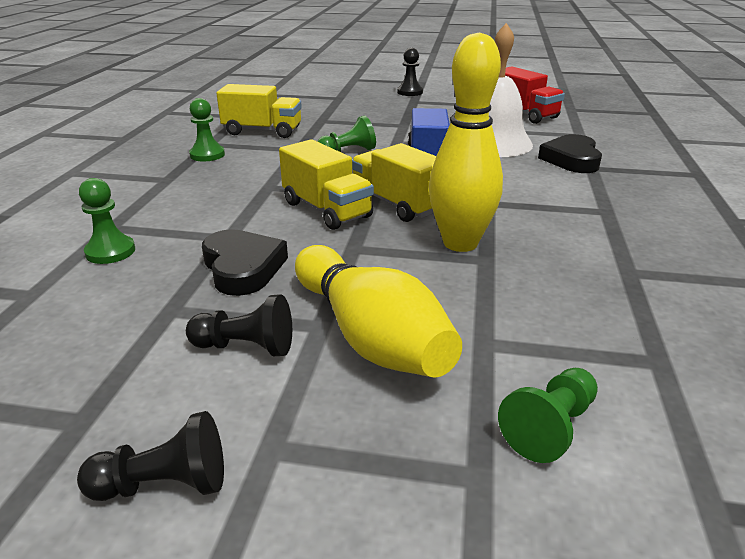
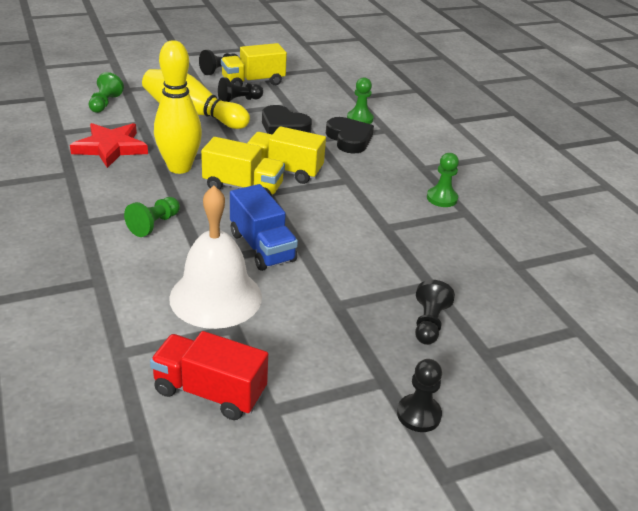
camera: 145 degrees right, 5 degrees up
(262, 131) = (454, 244): yellow truck -> yellow truck (253, 82)
(348, 152) = (340, 236): green pawn -> green pawn (154, 224)
(353, 109) = (429, 323): none -> black pawn
(557, 299) = (111, 148): none -> red star
(571, 159) = (121, 289): black heart -> black heart (349, 139)

